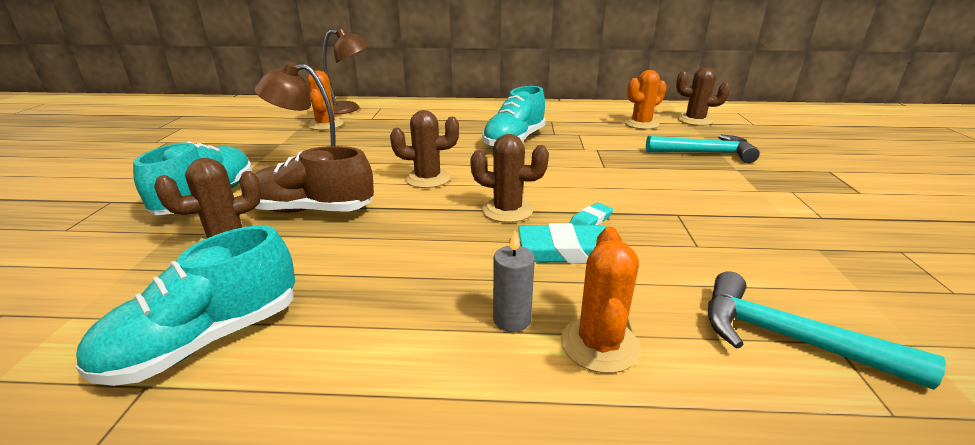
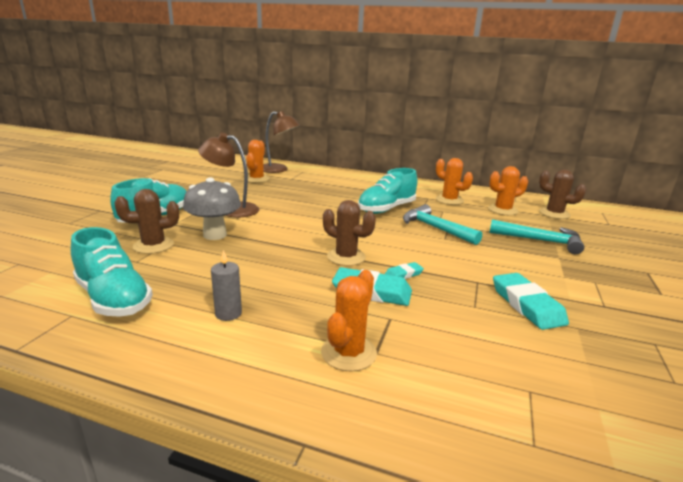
camera: 15 degrees right, 5 degrees down
(206, 340) = (113, 298): turquoise shoe -> turquoise shoe turned 105 degrees counterclockwise
(313, 210) = (215, 235): brown shoe -> grey mushroom
(427, 179) = (304, 226): brown cactus -> none
(512, 319) = (300, 325): grey candle -> grey candle (228, 313)
(577, 120) = (449, 200): none -> orange cactus
(749, 232) = (527, 305): none -> turquoise eraser
(787, 338) = (492, 380): turquoise hammer -> turquoise hammer (435, 228)

